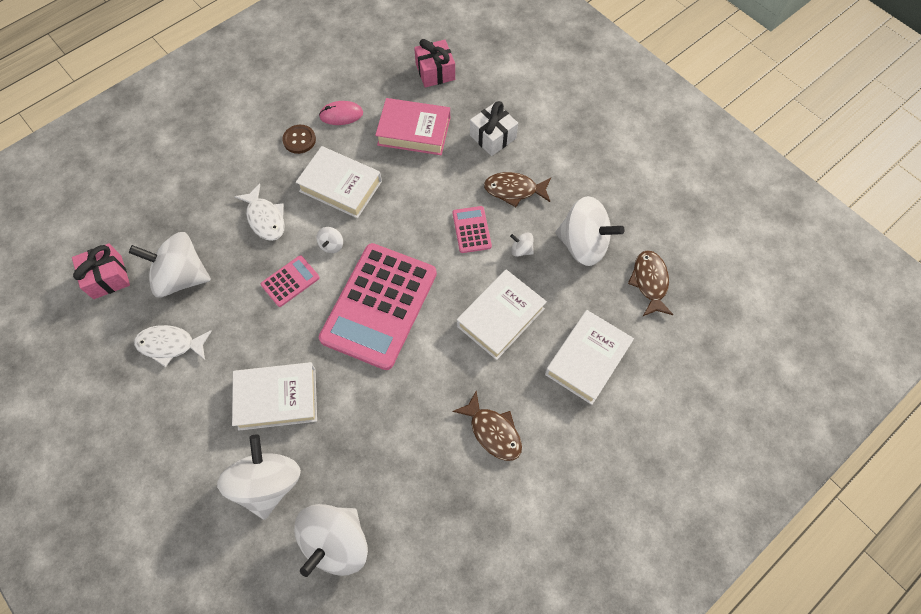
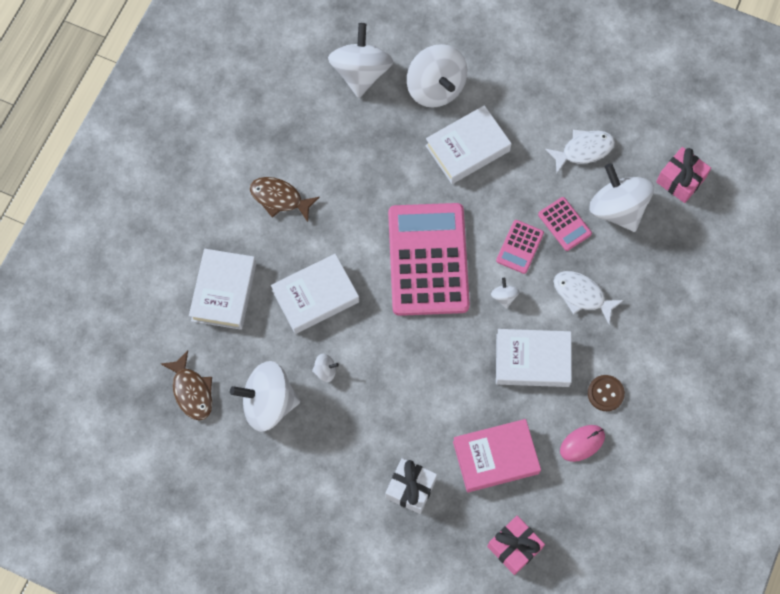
camera: 155 degrees right, 5 degrees up
(181, 277) = (617, 208): white spinning top -> white spinning top turned 105 degrees counterclockwise
(471, 230) = (382, 371): pink calculator -> pink calculator (564, 224)
(500, 317) = (315, 296): white book -> white book turned 45 degrees clockwise
(514, 190) = (360, 433): brown fish -> none

